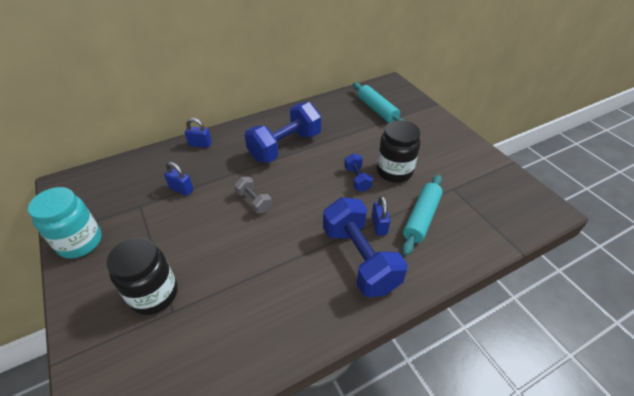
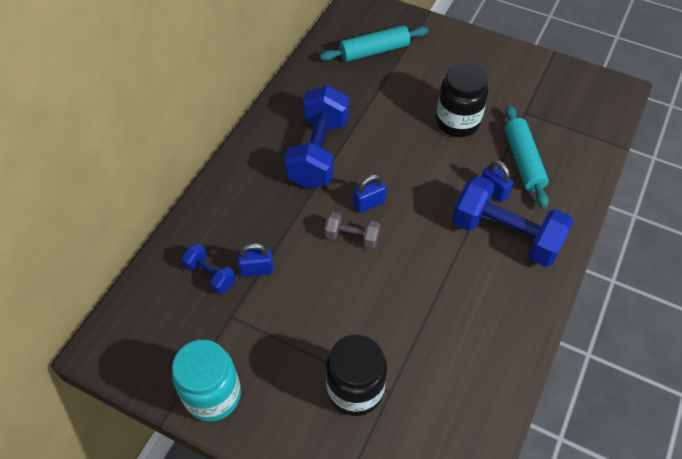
camera: 35 degrees left, 10 degrees up
(200, 144) = (216, 203): blue padlock -> blue padlock (369, 203)
(357, 179) = (430, 151): blue dumbbell -> blue dumbbell (210, 275)
(377, 110) = (374, 51): turquoise rolling pin -> turquoise rolling pin turned 45 degrees counterclockwise

